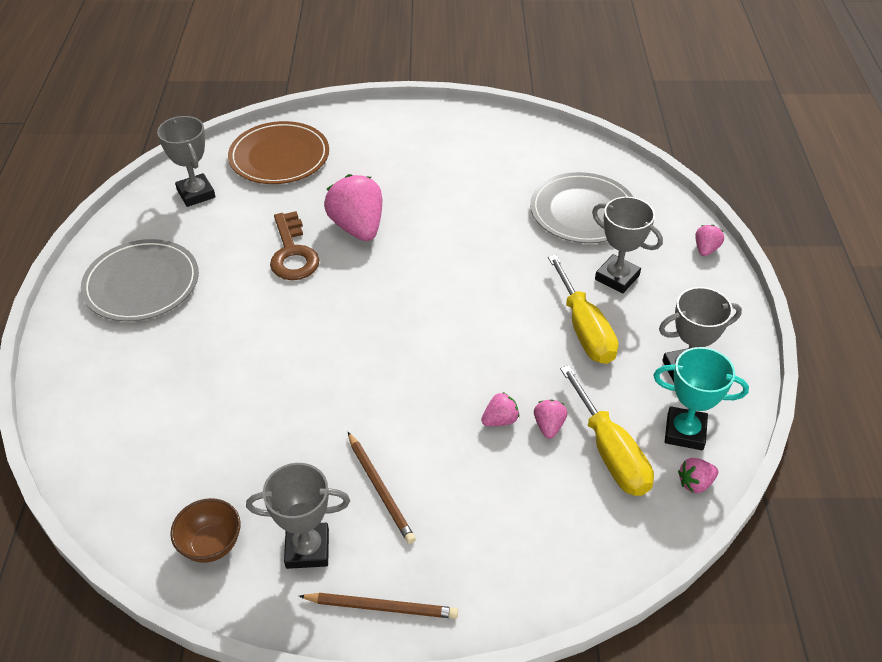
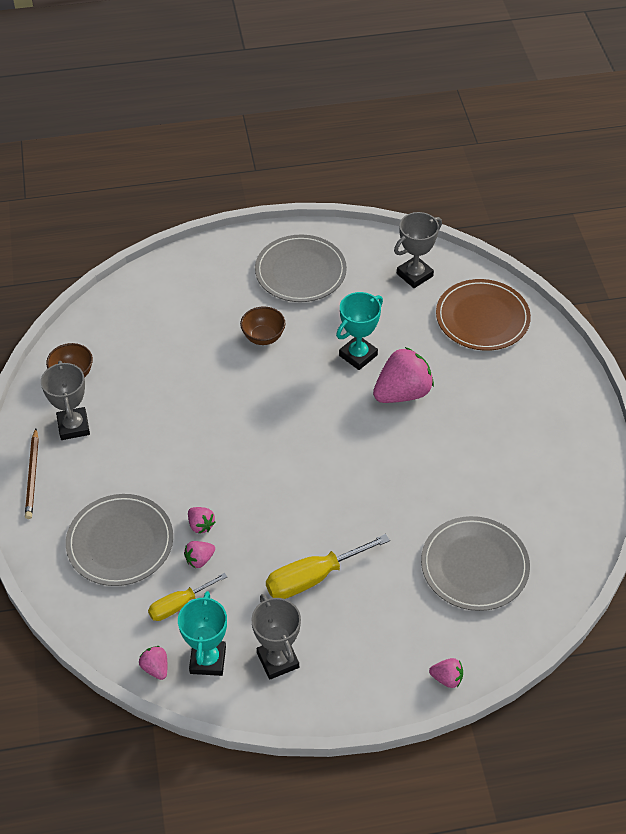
camera: 80 degrees right, 5 degrees up
(231, 330) = (263, 337): none -> brown bowl
(292, 253) = (358, 355): brown key -> turquoise trophy
(380, 489) = (126, 458): brown pencil -> none
(512, 506) = (120, 542): none -> grey plate
(549, 426) = (199, 559): pink strawberry -> pink strawberry turned 150 degrees clockwise
(610, 452) = (179, 605): yellow screwdriver -> yellow screwdriver, size x0.64
(617, 277) = (386, 600): grey trophy -> none

